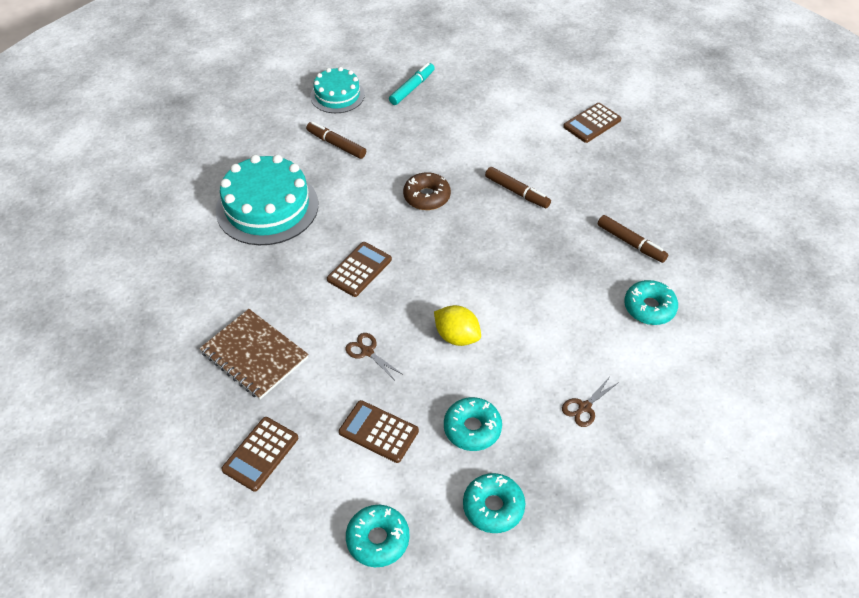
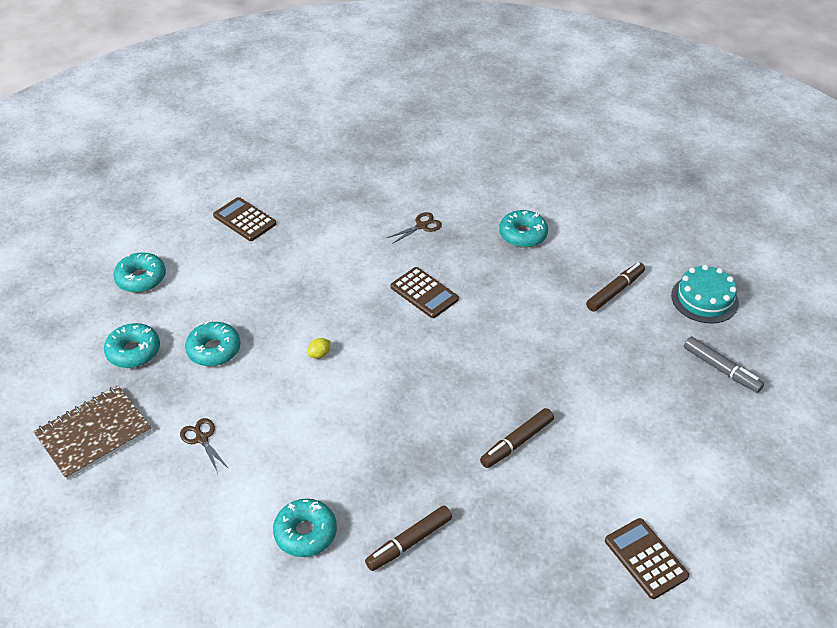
camera: 100 degrees right, 5 degrees down
(254, 355) = (342, 220): brown notebook -> brown notebook (94, 433)
(267, 207) = (523, 234): turquoise cake -> turquoise donut
(367, 351) = (323, 289): brown scissors -> brown scissors (422, 226)
(378, 431) = (236, 288): brown calculator -> none
(412, 88) = (721, 369): turquoise marker -> grey marker
(426, 197) = (520, 357): brown donut -> none
(457, 336) = (319, 354): yellow lemon -> yellow lemon, size x0.51

